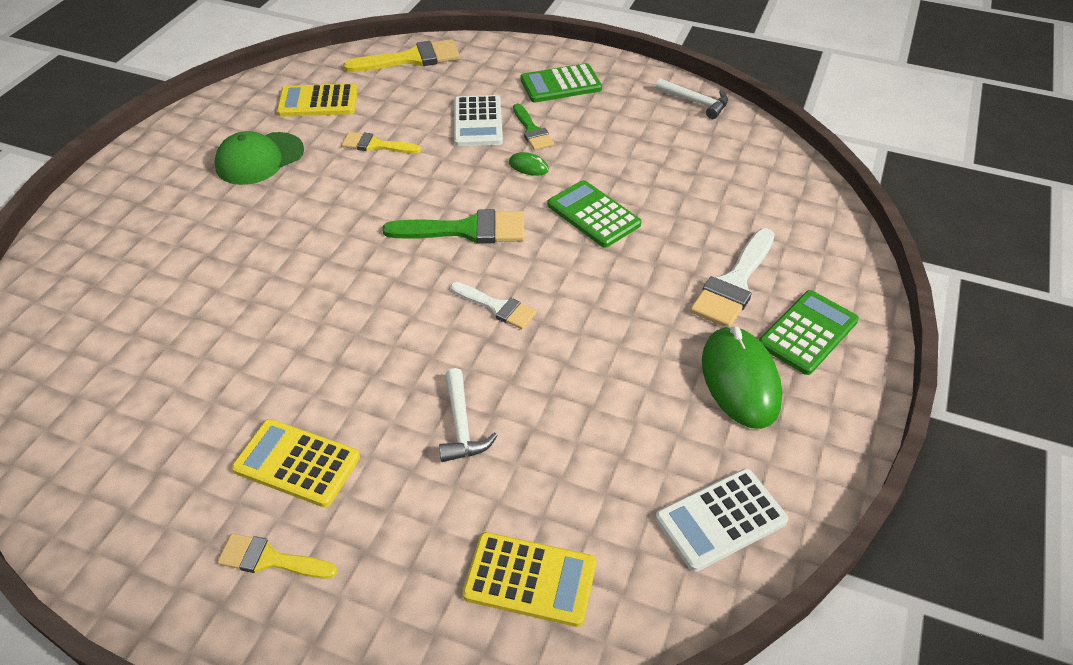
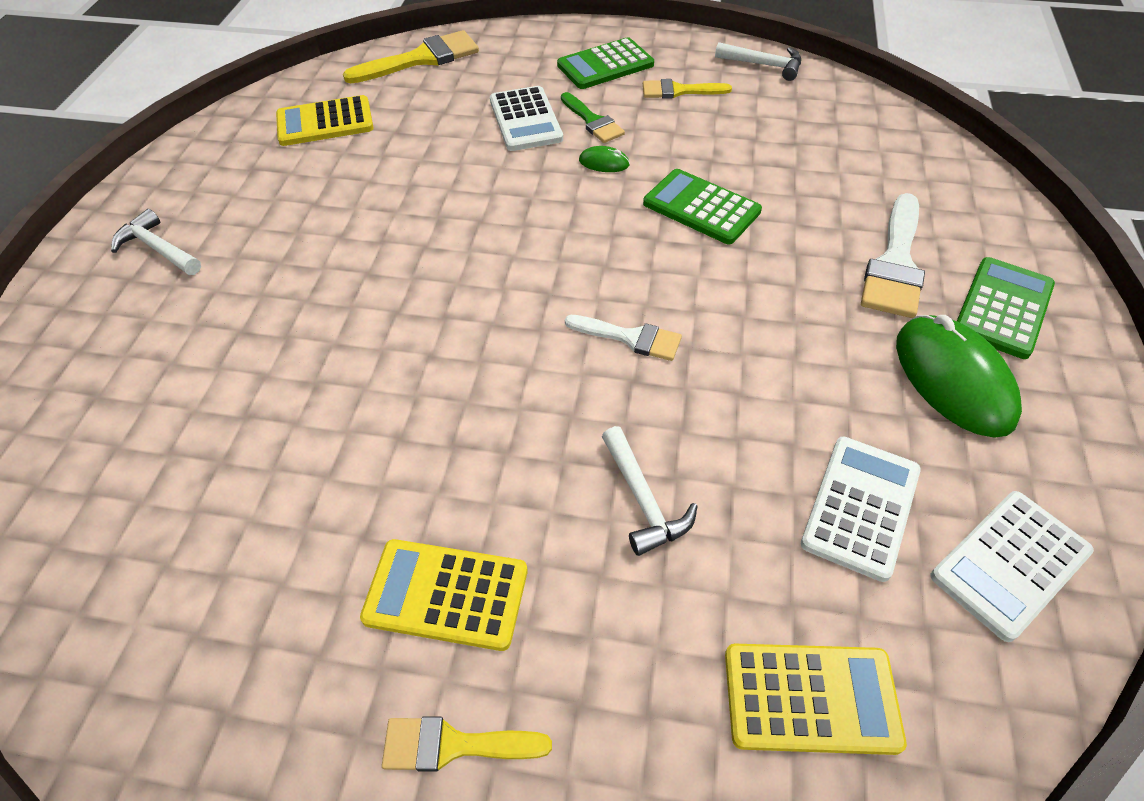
camera: 10 degrees left, 5 degrees up
(164, 183) = (158, 249): none -> white hammer
(259, 159) = (273, 200): green cap -> none
(375, 145) = (412, 163): yellow brush -> yellow brush (678, 91)
(466, 230) = (558, 248): green brush -> none
(624, 459) = (860, 507): none -> white calculator

